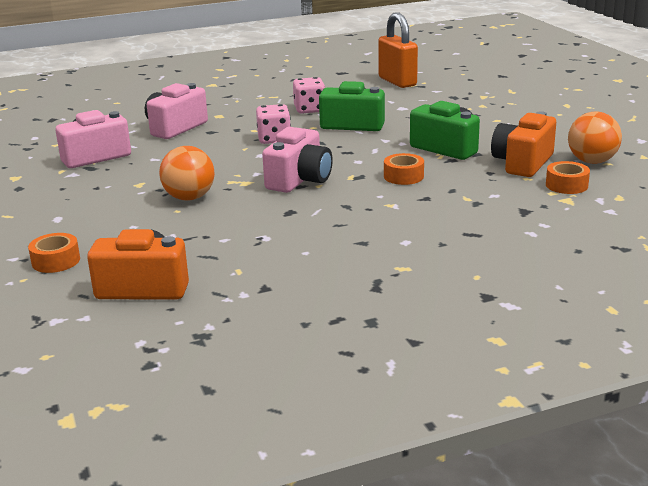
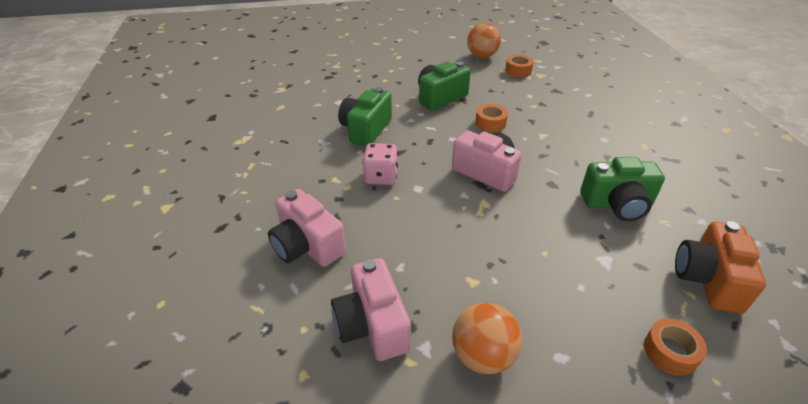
camera: 80 degrees left, 15 degrees up
(189, 198) = (516, 242): orange ball -> orange ball (483, 356)
(262, 245) = (617, 204): none -> green camera
(309, 109) = (310, 147): pink dice -> none
(397, 82) = (268, 94): orange padlock -> none
(522, 163) = (478, 77): orange camera -> none

